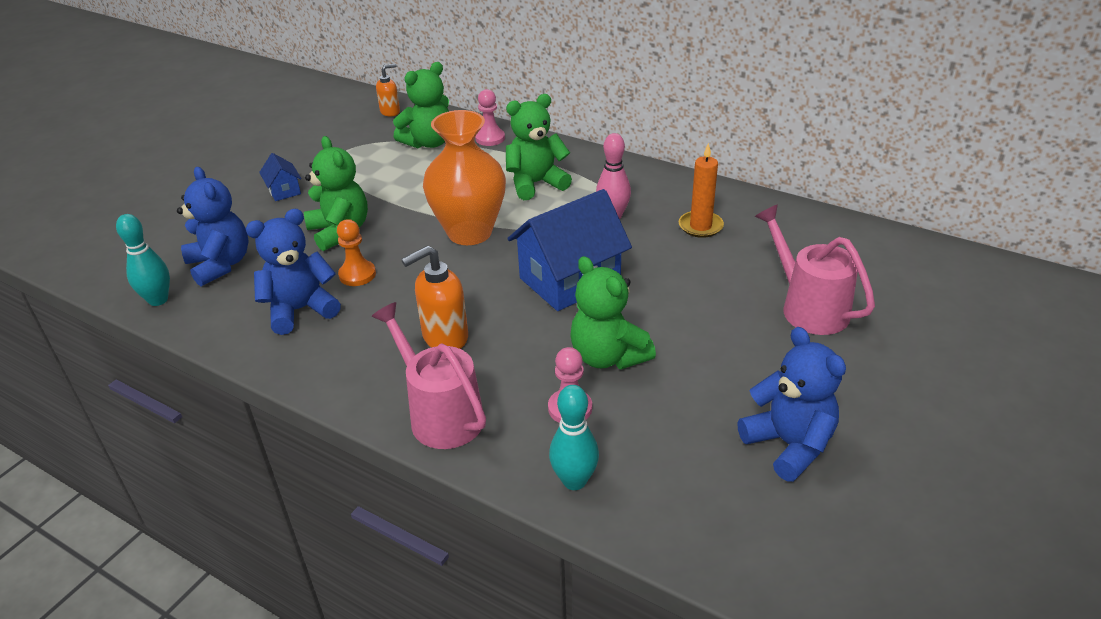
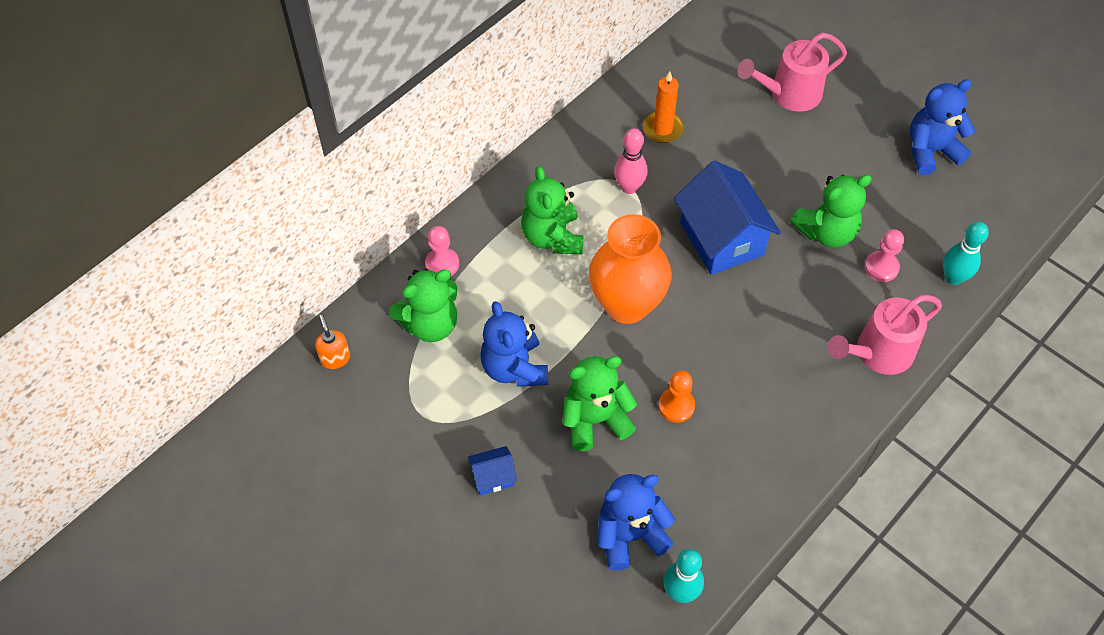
camera: 80 degrees left, 20 degrees up
(300, 310) = (723, 456): blue teddy bear -> blue teddy bear (514, 368)
(428, 142) = (430, 324): green teddy bear -> green teddy bear turned 90 degrees clockwise
(444, 337) = (784, 341): orange soap dispenser -> none

